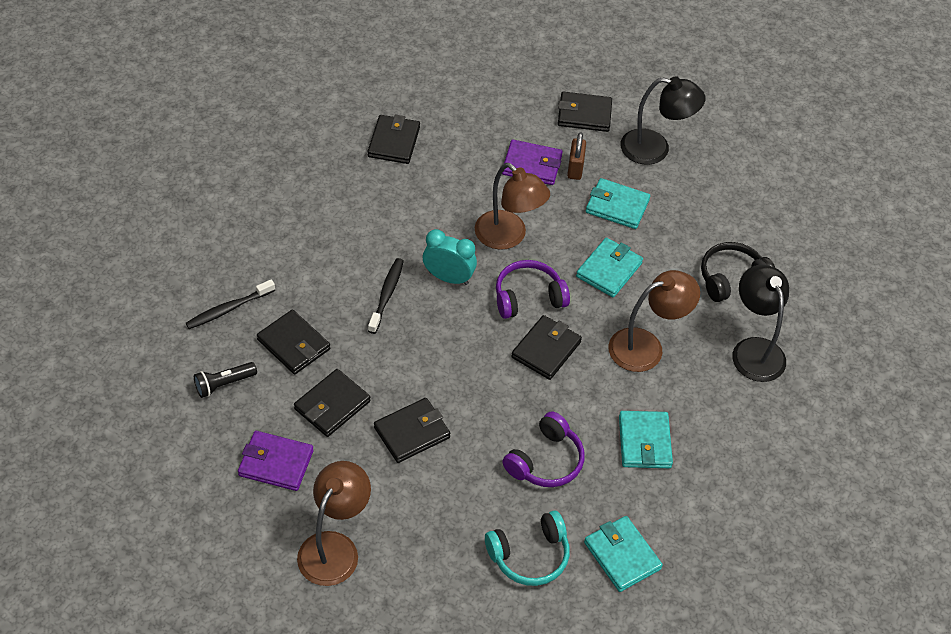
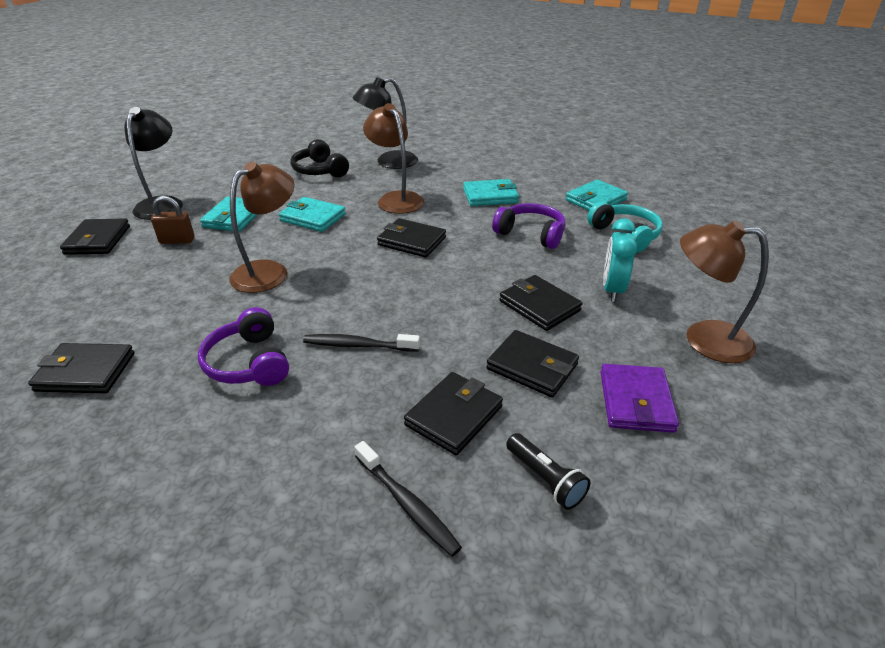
camera: 95 degrees left, 15 degrees down
(448, 278) = (328, 303): turquoise clock -> turquoise clock (612, 290)
(528, 297) = (350, 254): purple headphones -> purple headphones (249, 362)
(532, 165) = (164, 265): purple wallet -> none

